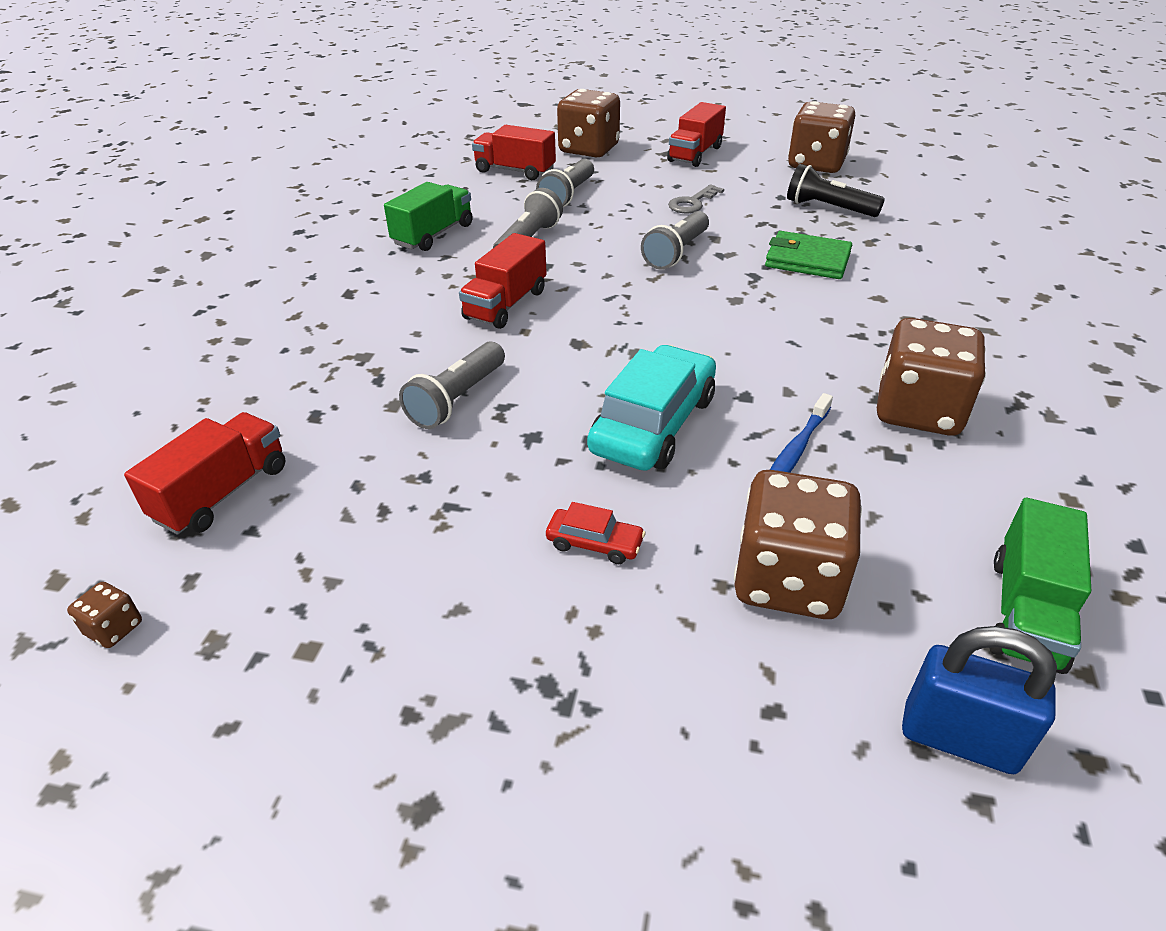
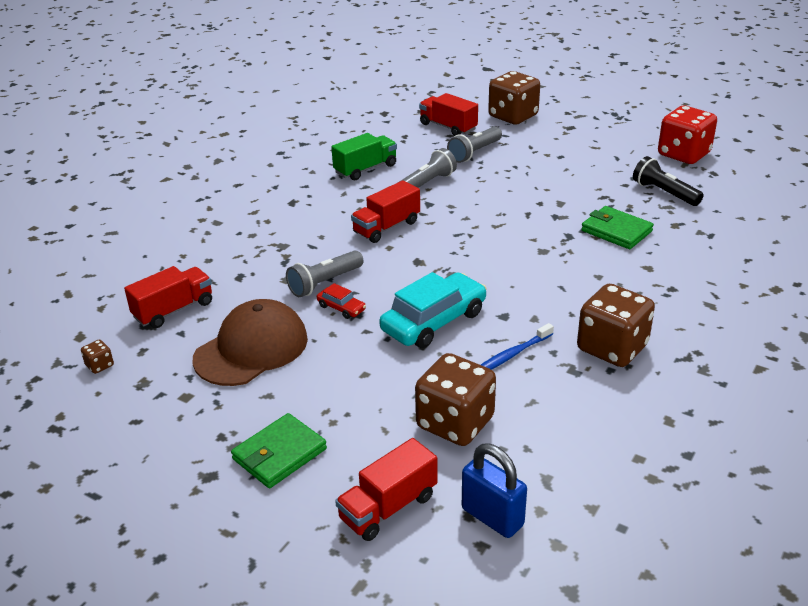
camera: 20 degrees right, 5 degrees down
(389, 531) = (251, 349): none -> brown cap
(535, 720) = (279, 454): none -> green wallet
(594, 543) = (358, 380): red car -> red car (341, 308)
(676, 252) = (524, 209): grey flashlight -> none
(692, 203) = (562, 172): grey key -> none
(695, 154) = (592, 132): red truck -> red truck (388, 507)
(816, 164) = (683, 154): brown dice -> red dice
(1026, 612) = (583, 471): green truck -> none

